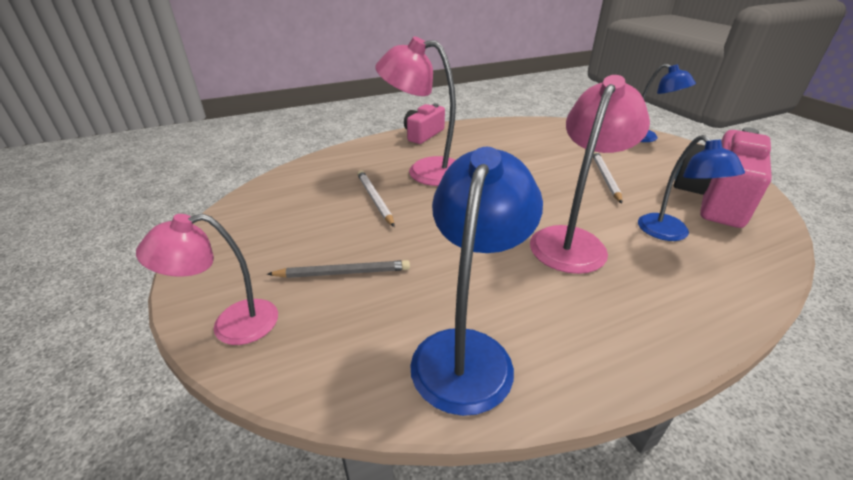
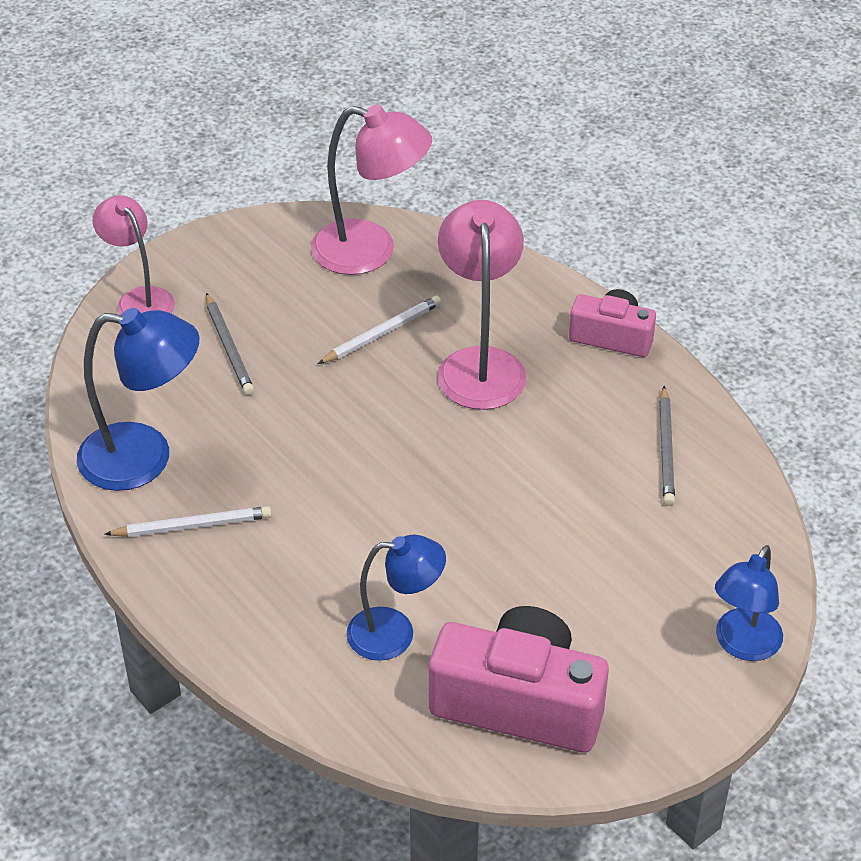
camera: 75 degrees right, 10 degrees up
(512, 134) = (666, 449): none -> grey pencil
(572, 240) = (346, 532): pink lamp -> pink lamp (370, 251)
(605, 178) = (538, 573): white pencil -> white pencil (192, 526)
(670, 233) = (395, 633): blue lamp -> blue lamp turned 150 degrees counterclockwise

